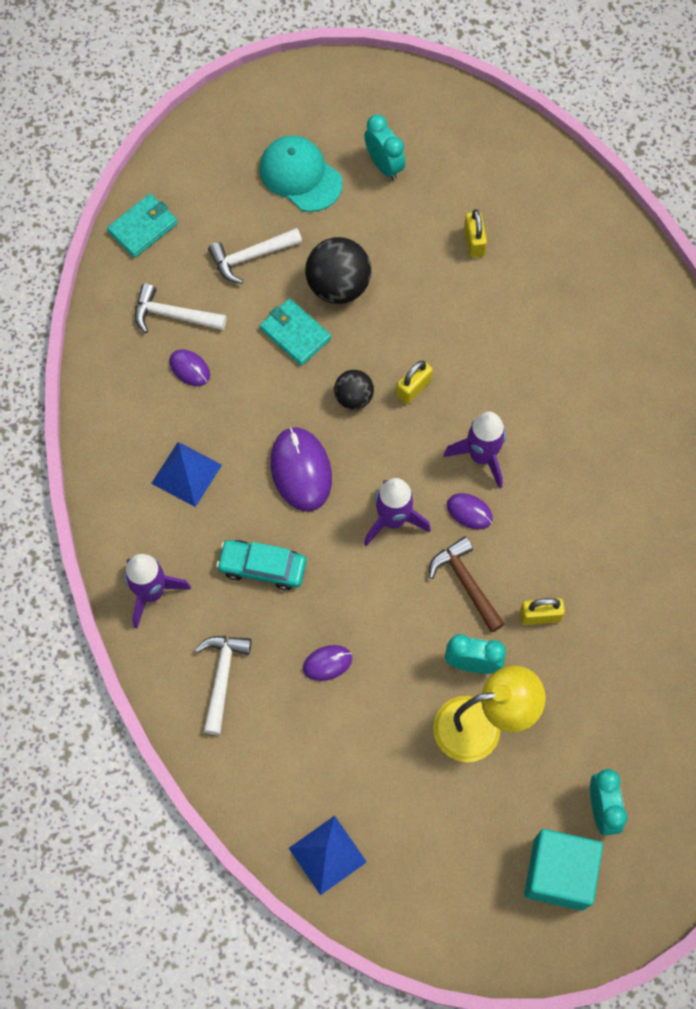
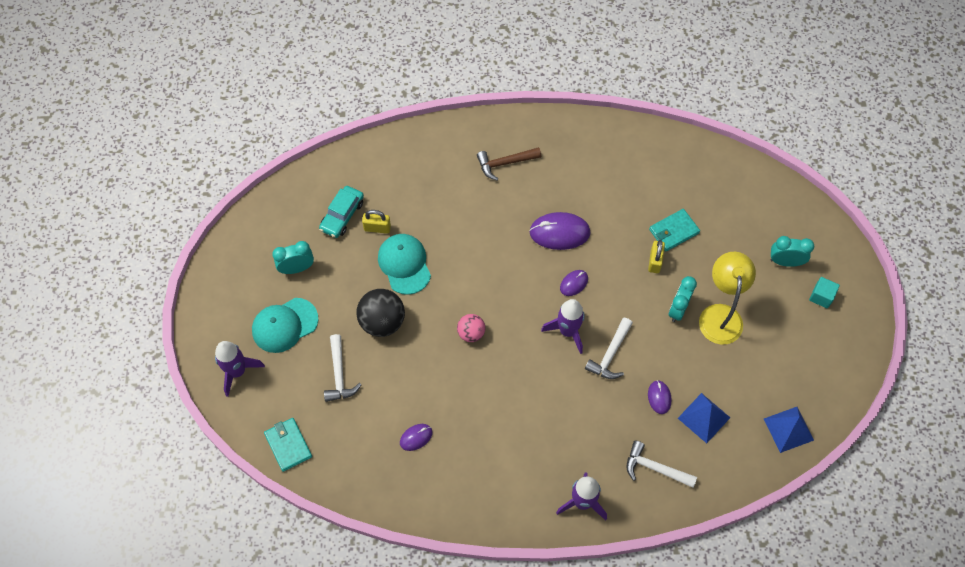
camera: 75 degrees left, 5 degrees down
(173, 315) = (369, 439): white hammer -> white hammer (610, 355)
(186, 474) = (498, 458): blue pyramid -> blue pyramid (704, 418)
(262, 567) = (581, 423): turquoise car -> turquoise car (342, 215)
(295, 333) = (410, 359): turquoise wallet -> turquoise wallet (673, 231)
(301, 470) = (516, 380): purple mouse -> purple mouse (559, 232)
(353, 397) = (471, 333): black ball -> pink ball
(413, 388) = (475, 294): yellow padlock -> none
(430, 289) = (404, 264): none -> turquoise cap
(465, 583) = (622, 298): brown hammer -> brown hammer (505, 163)
(481, 456) = (536, 266): purple rocket -> purple rocket (237, 371)
(559, 873) = (821, 296): turquoise cube -> turquoise cube, size x0.52

